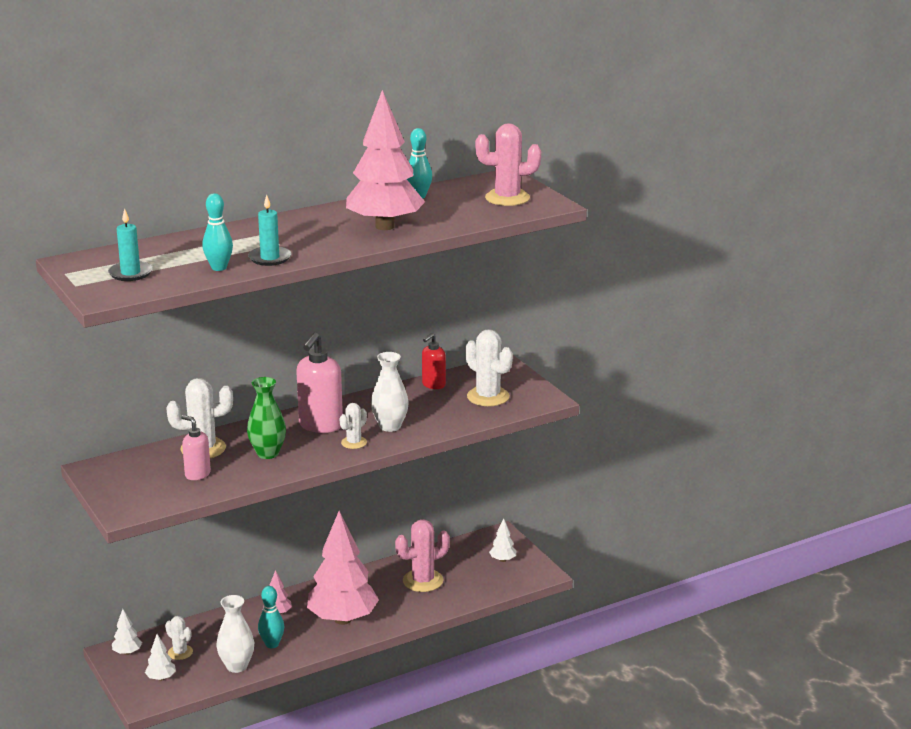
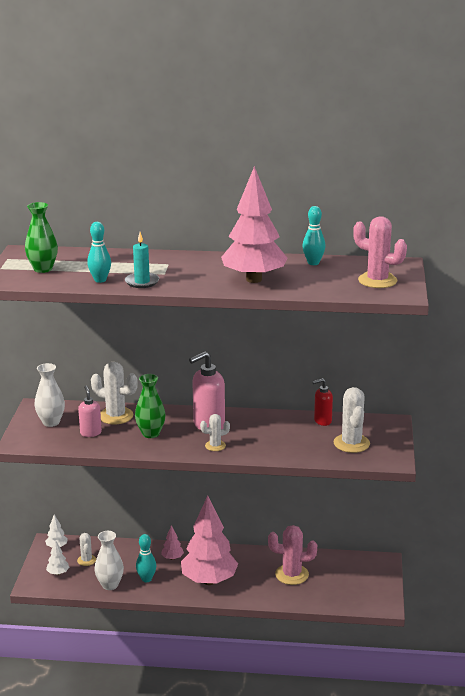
camera: 35 degrees right, 0 degrees up
(130, 273) = (43, 269): turquoise candle -> green vase
(390, 426) = (254, 442): white vase -> white vase (51, 422)
(503, 560) = (365, 582): white tree -> none

